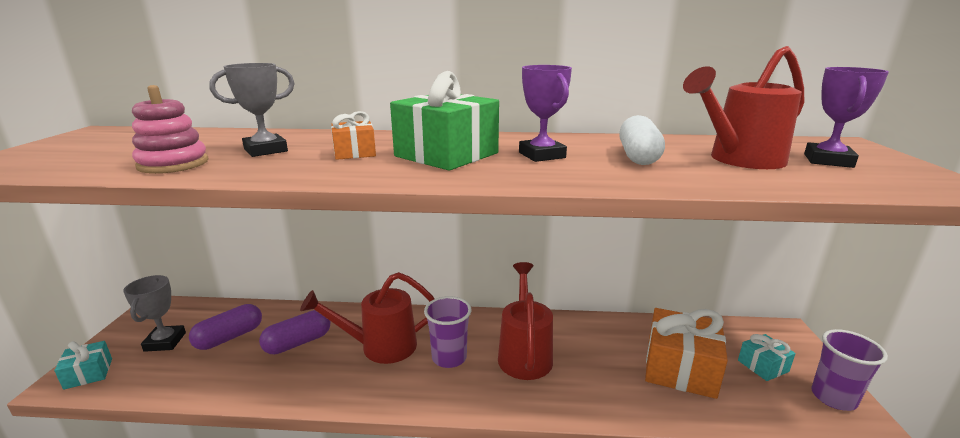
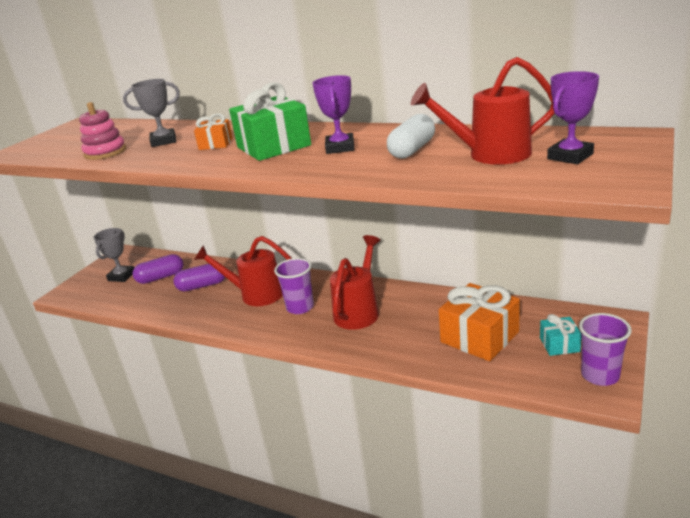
camera: 25 degrees right, 5 degrees up
(88, 373) = (75, 291): turquoise gift -> none

